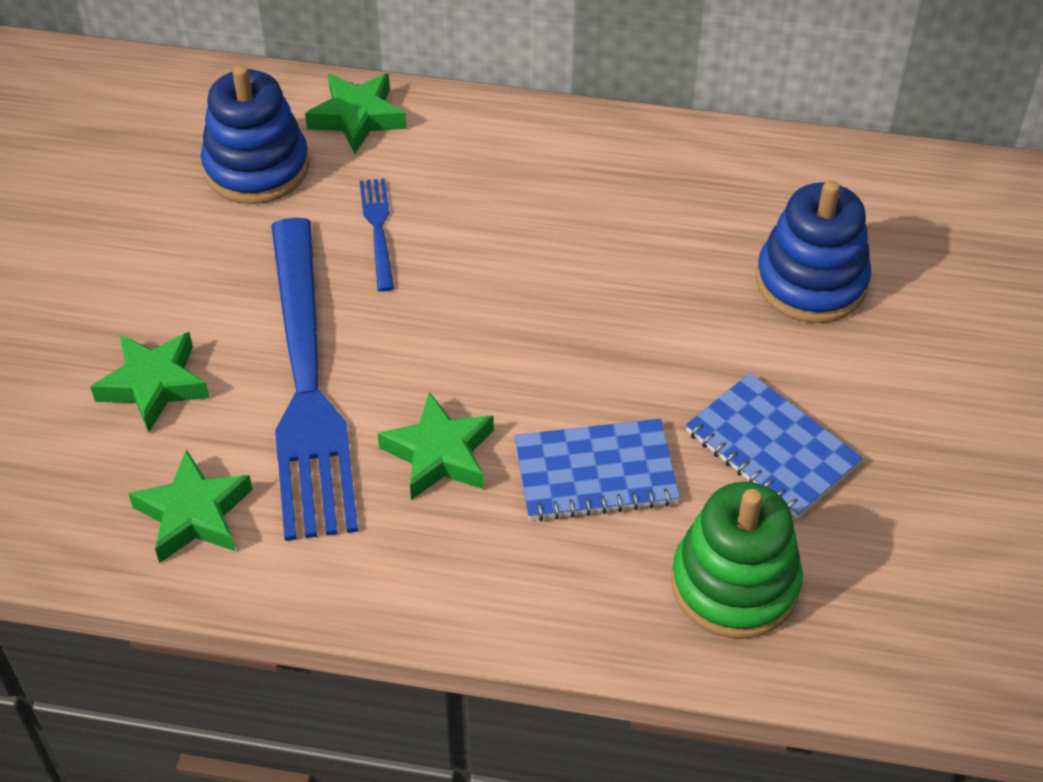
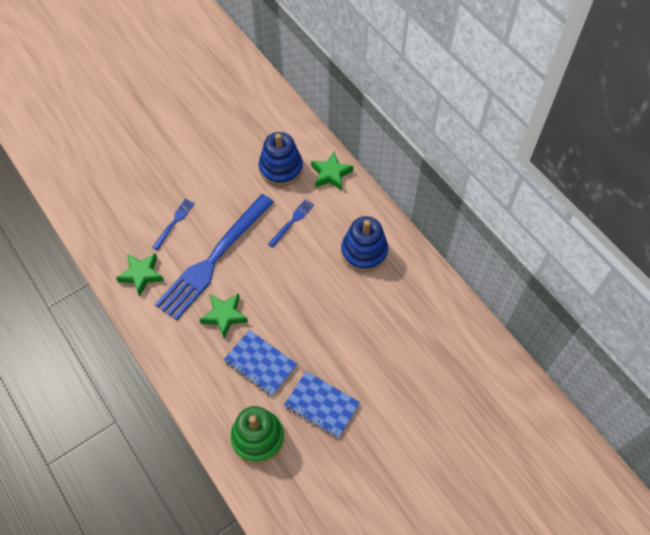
camera: 45 degrees right, 10 degrees up
(153, 385) = (174, 222): green star -> blue fork
(771, 448) = (322, 405): blue notebook -> blue notebook turned 60 degrees counterclockwise
(811, 282) = (406, 359): blue stacking toy -> blue stacking toy (364, 252)

